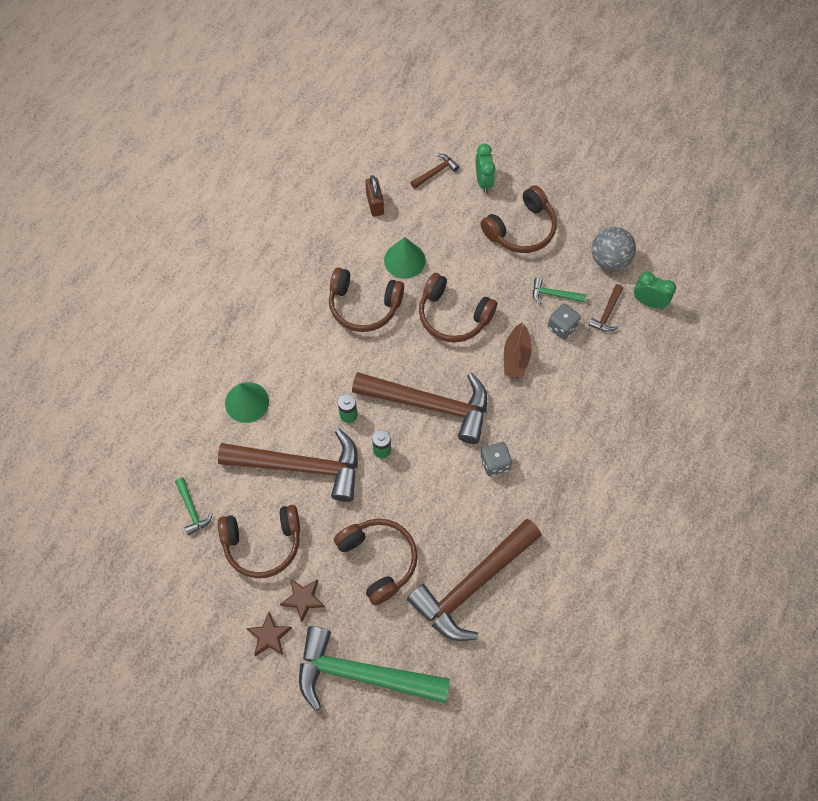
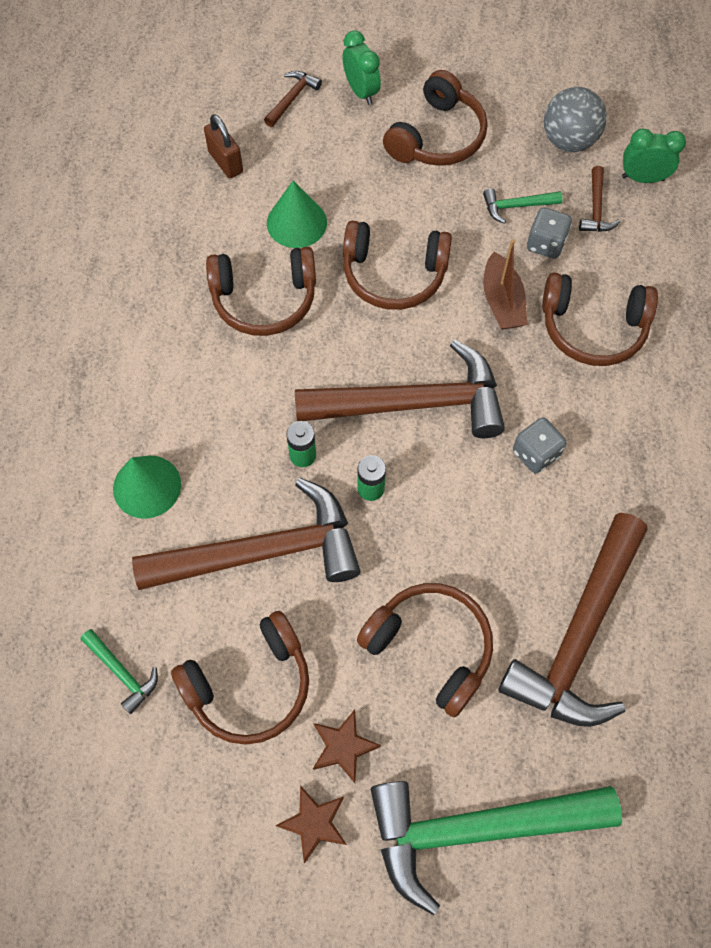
camera: 20 degrees left, 0 degrees up
(568, 394) = (593, 328): none -> brown headphones

